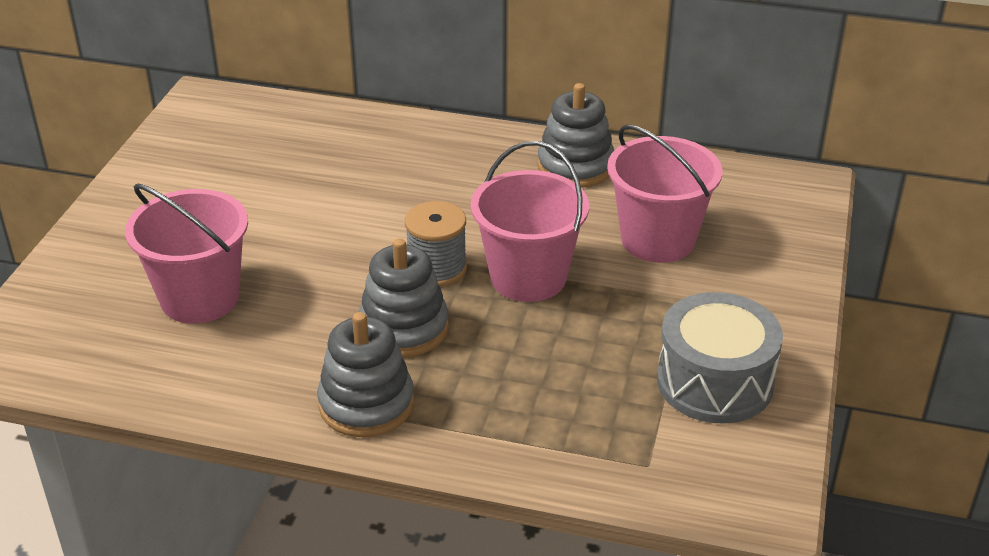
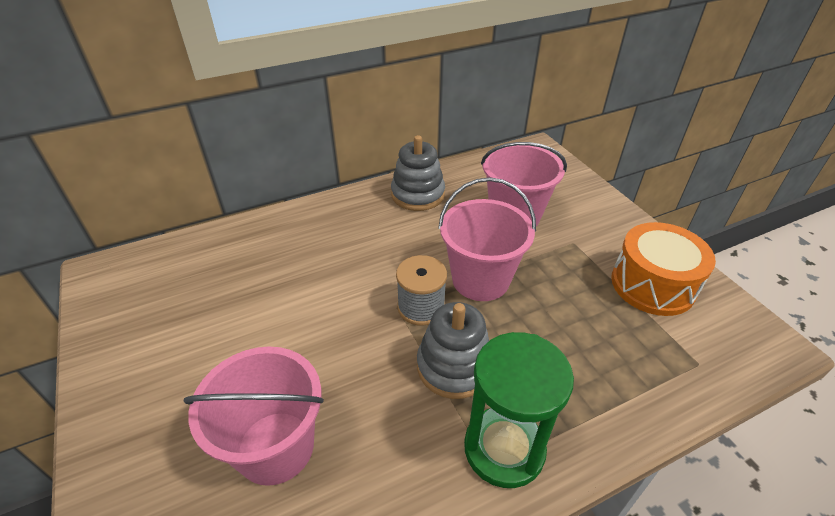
camera: 40 degrees left, 5 degrees up
(366, 404) = (504, 448): grey stacking toy -> green hourglass
(715, 382) = (652, 284): grey drum -> orange drum

